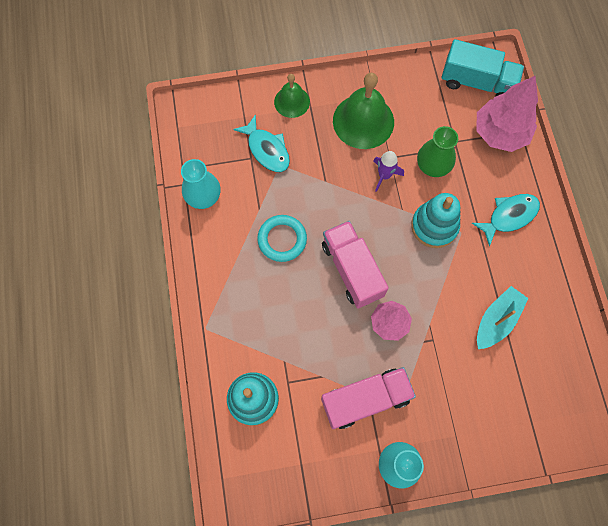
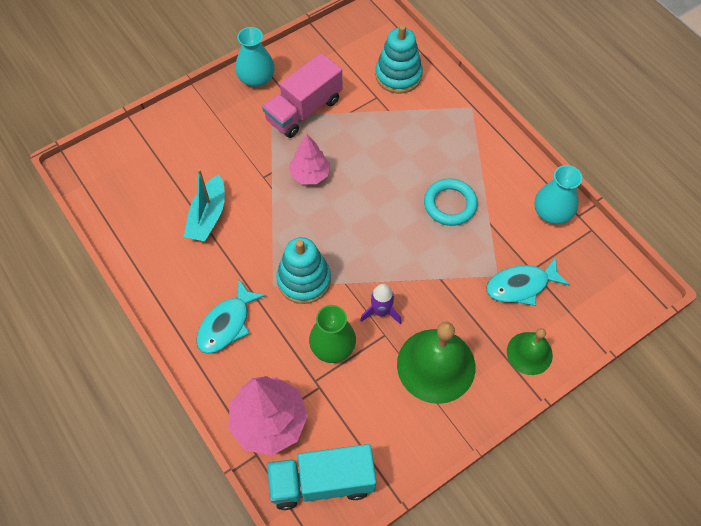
camera: 155 degrees right, 10 degrees down
(267, 149) = (521, 286): turquoise fish -> turquoise fish turned 45 degrees counterclockwise
(352, 270) = (367, 205): pink truck -> none

